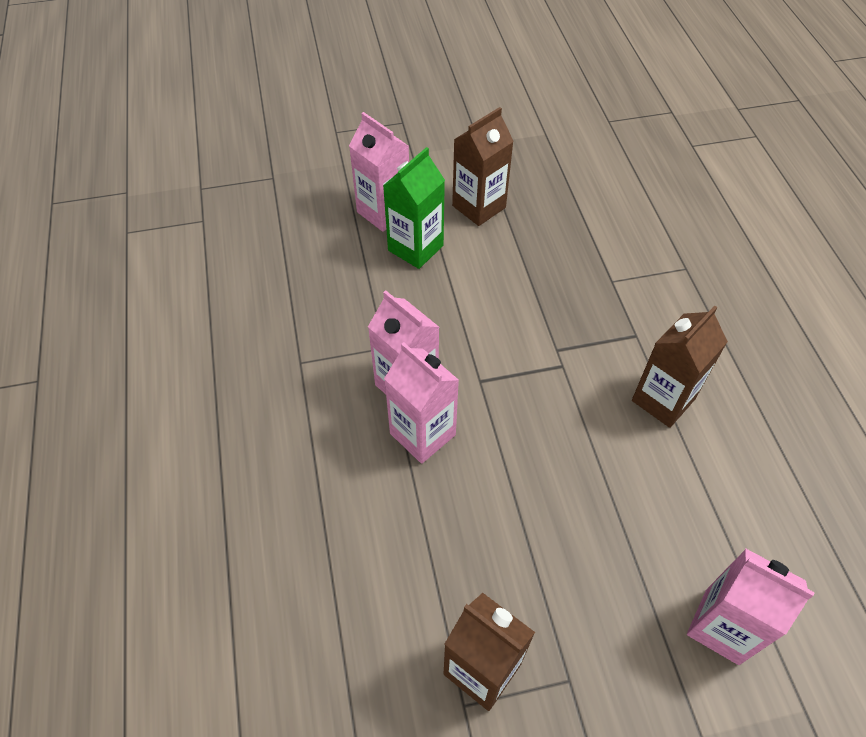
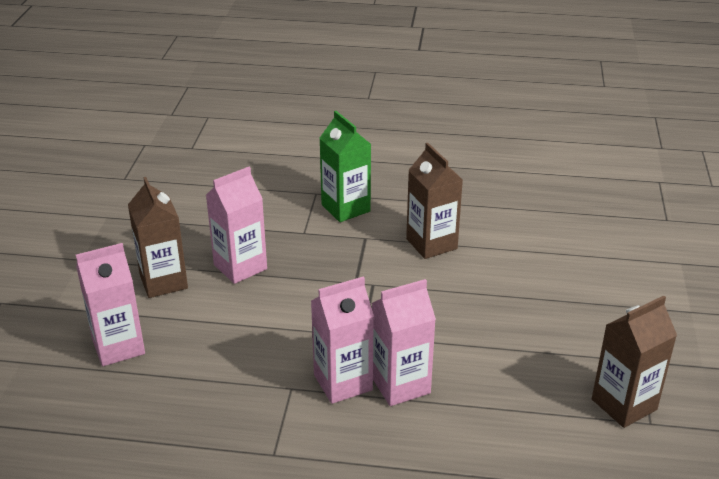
camera: 70 degrees left, 20 degrees down
(415, 248) = (183, 336): green carton -> green carton (345, 208)
(722, 626) = (618, 277): pink carton -> pink carton (240, 267)

